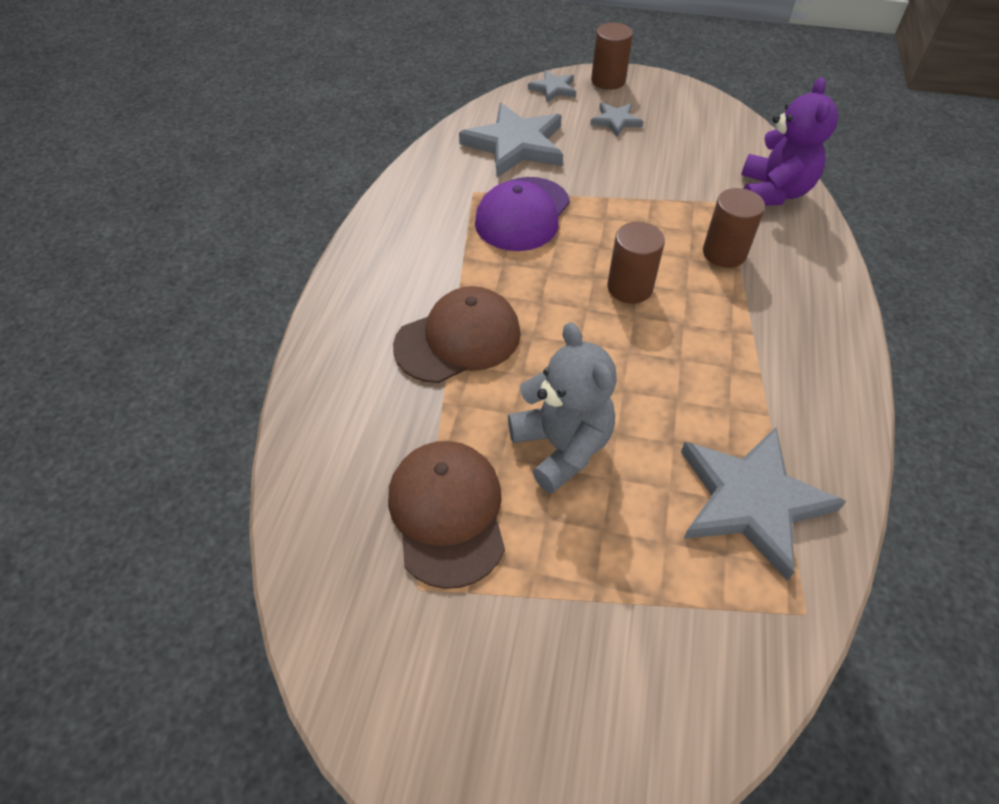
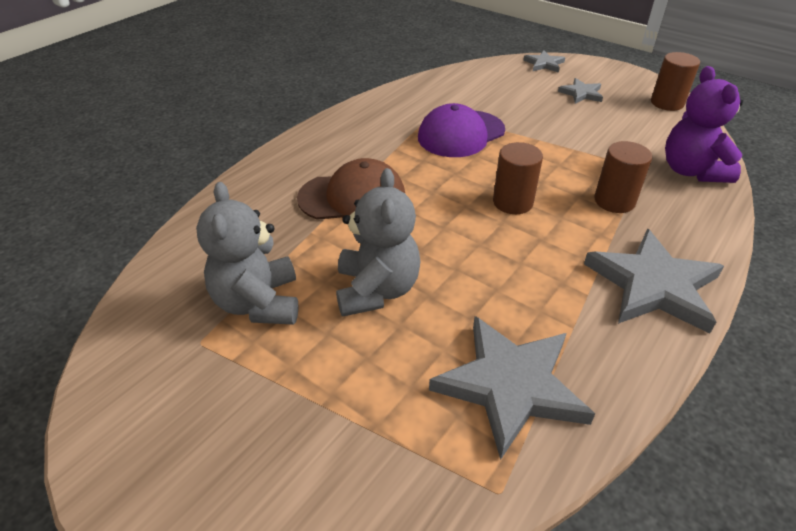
camera: 25 degrees right, 10 degrees down
(447, 513) = (258, 303): brown cap -> grey teddy bear
(515, 145) = (488, 91): grey star -> grey star (653, 285)
(608, 81) = (593, 67): brown cylinder -> brown cylinder (667, 103)
(773, 192) = (691, 171): purple teddy bear -> purple teddy bear turned 135 degrees clockwise

